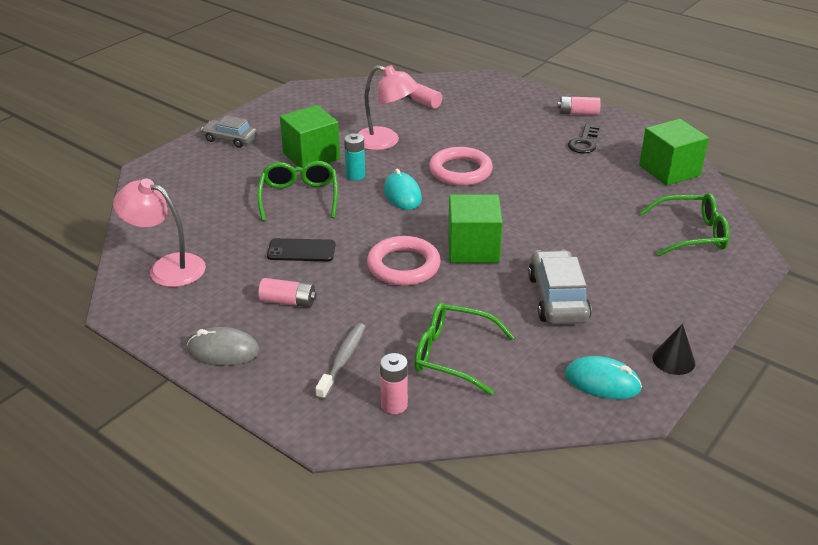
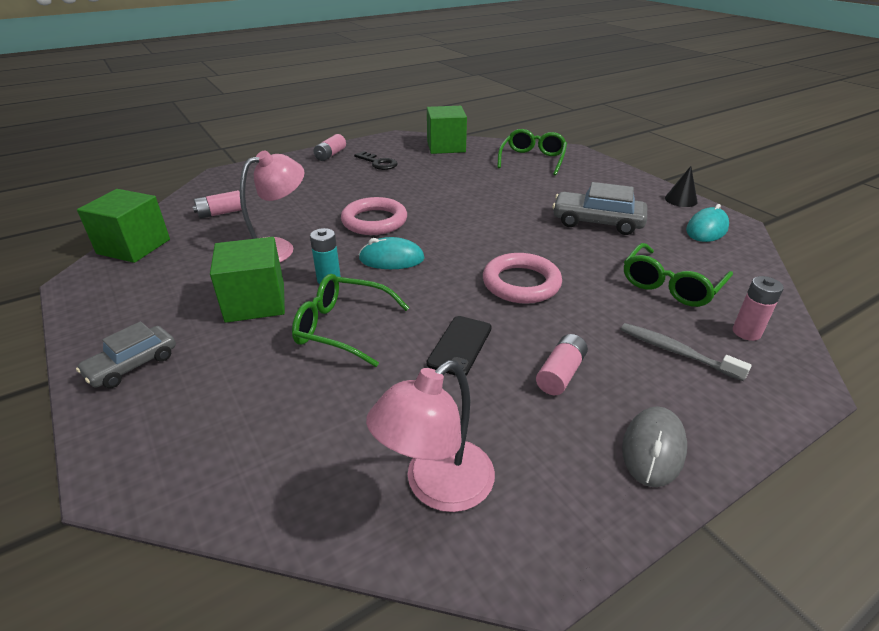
camera: 70 degrees left, 0 degrees up
(473, 248) = (509, 242): green cube -> green cube (134, 246)

